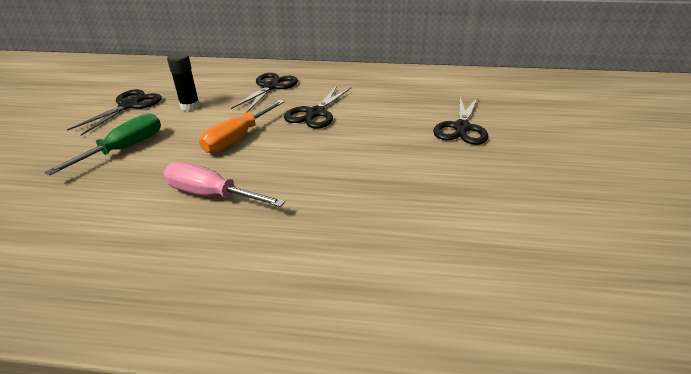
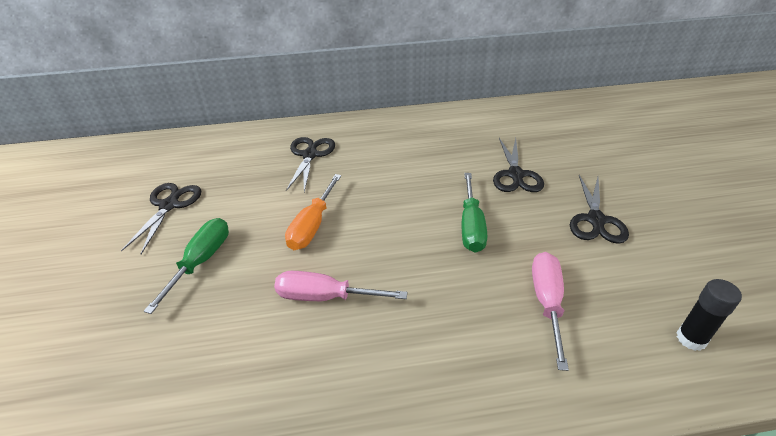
camera: 15 degrees left, 5 degrees up
(190, 106) = (238, 195): black glue stick -> black glue stick (691, 339)
(315, 113) = (373, 181): black scissors -> black scissors (596, 220)
(390, 162) = (471, 226): none -> green screwdriver
(435, 243) = (547, 303): none -> pink screwdriver

